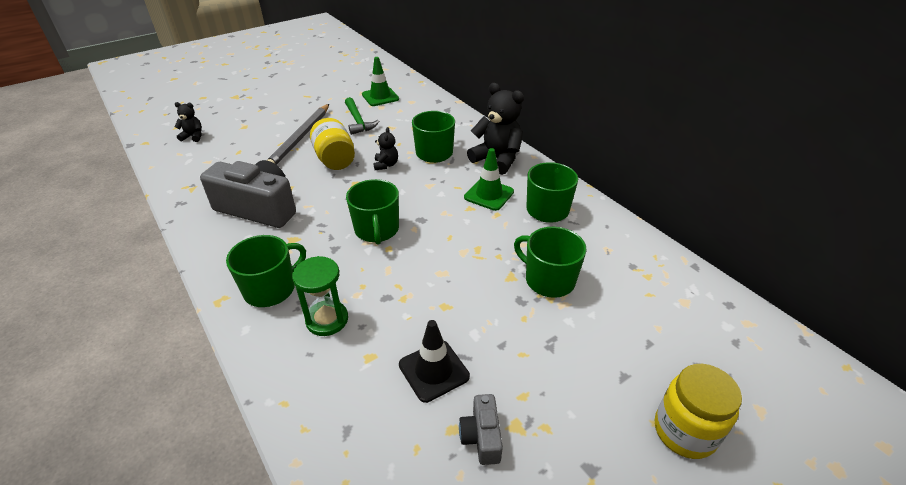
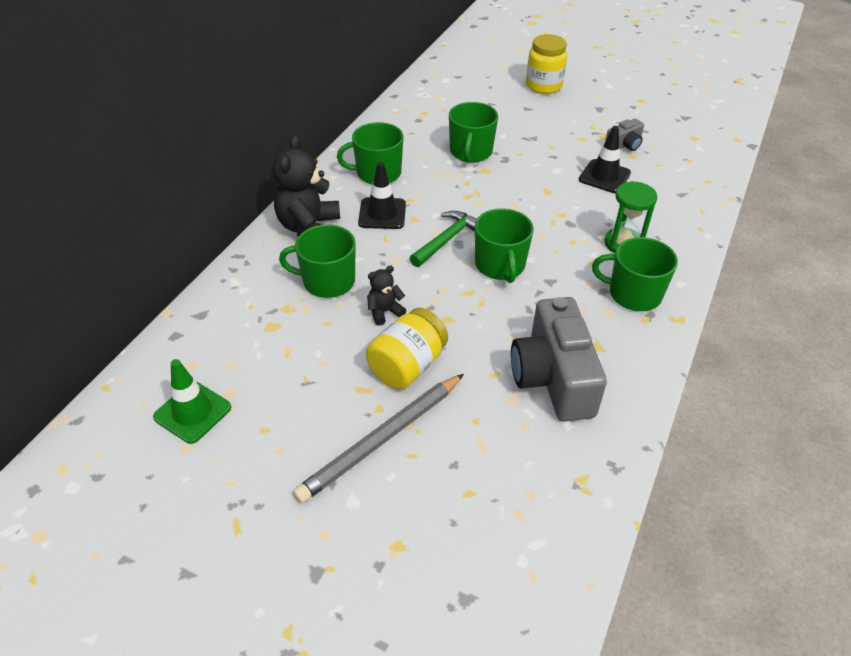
camera: 120 degrees left, 5 degrees up
(193, 136) = (477, 602): black teddy bear -> none
(300, 138) = (382, 439): grey pencil -> grey pencil turned 150 degrees clockwise
(358, 121) = (291, 397): green hammer -> green hammer (447, 239)
(377, 230) = (500, 265): green mug -> green mug turned 120 degrees clockwise
(489, 195) = (382, 214): green traffic cone -> black traffic cone

